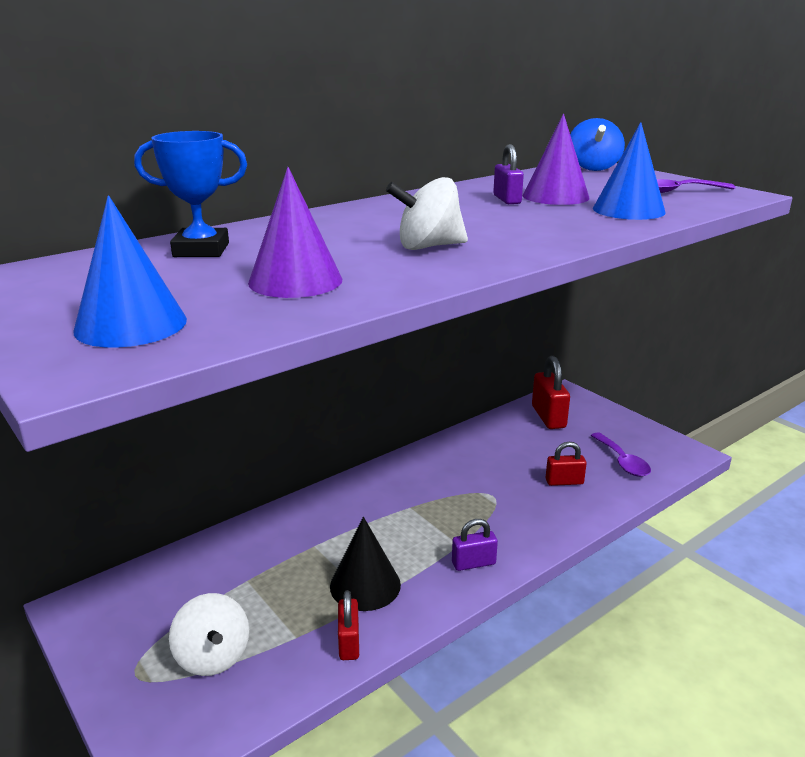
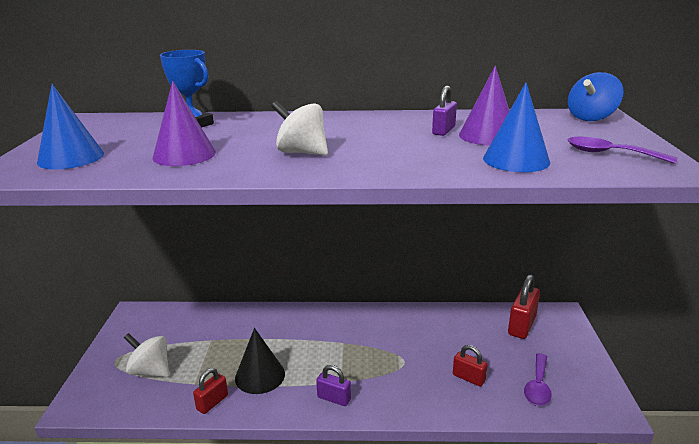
camera: 40 degrees right, 0 degrees up
(213, 657) = (150, 371): white spinning top -> white spinning top turned 105 degrees clockwise

